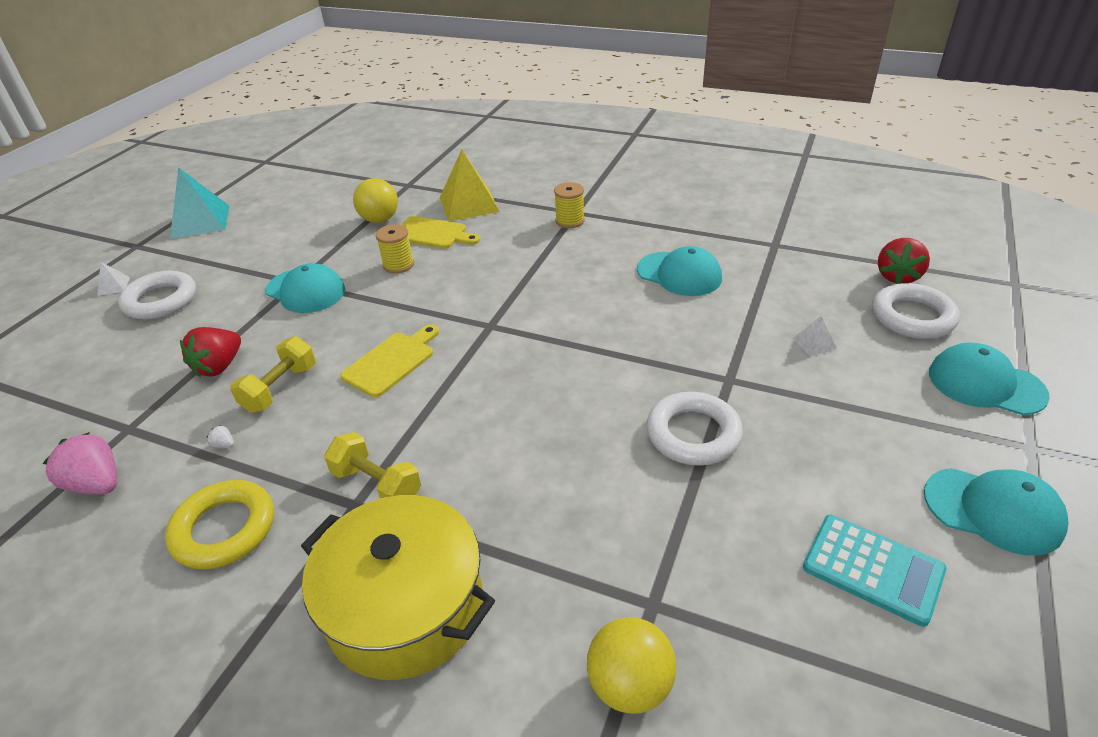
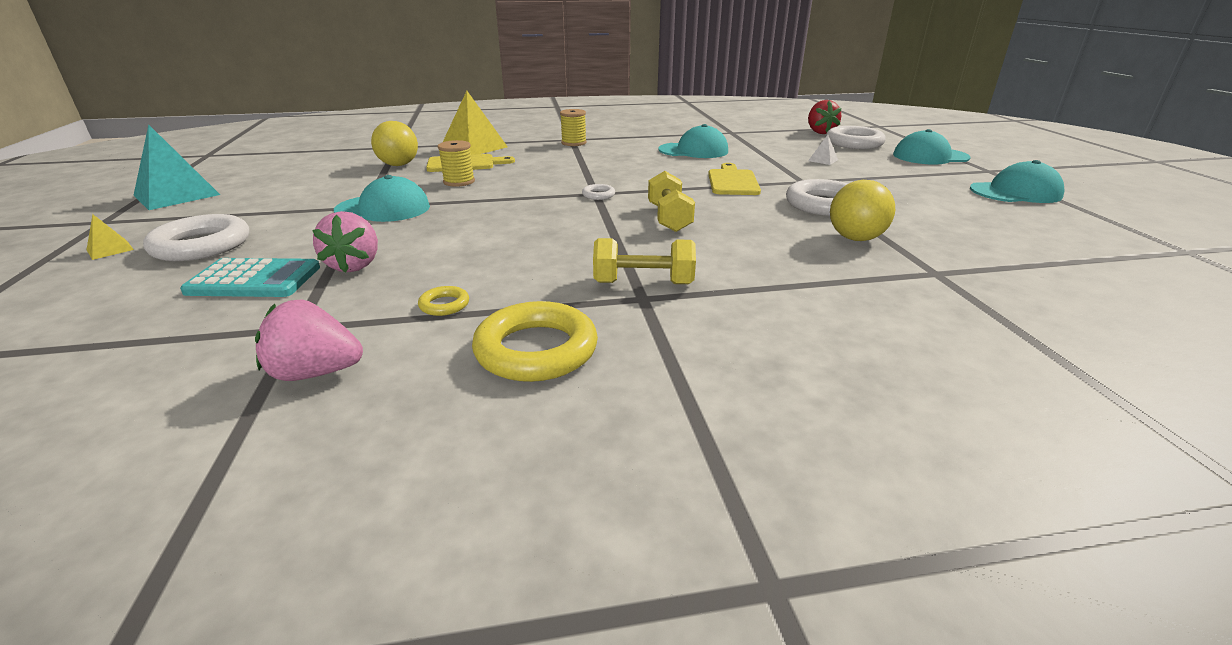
camera: 35 degrees left, 10 degrees down
(114, 286) = (110, 249): white pyramid -> yellow pyramid
(219, 366) = (354, 265): red strawberry -> pink strawberry
(224, 445) = (444, 305): white strawberry -> yellow ring
(280, 388) = (451, 261): yellow dumbbell -> yellow dumbbell (669, 218)
(392, 362) = (541, 225): yellow cutting board -> yellow cutting board (732, 181)
(405, 606) = (783, 331): yellow pot -> none
(489, 330) = (598, 195): none -> white ring
(630, 684) = (990, 308): yellow ball -> yellow ball (855, 238)
(873, 569) = (1009, 225): turquoise calculator -> turquoise calculator (254, 279)

